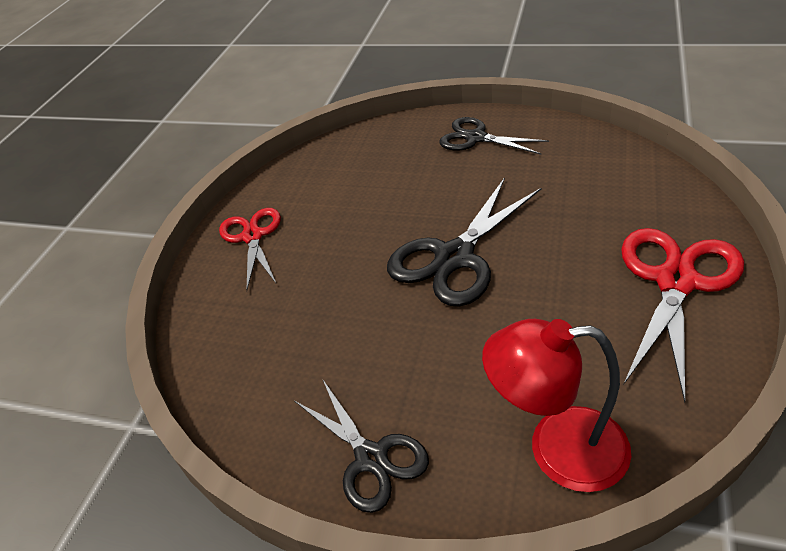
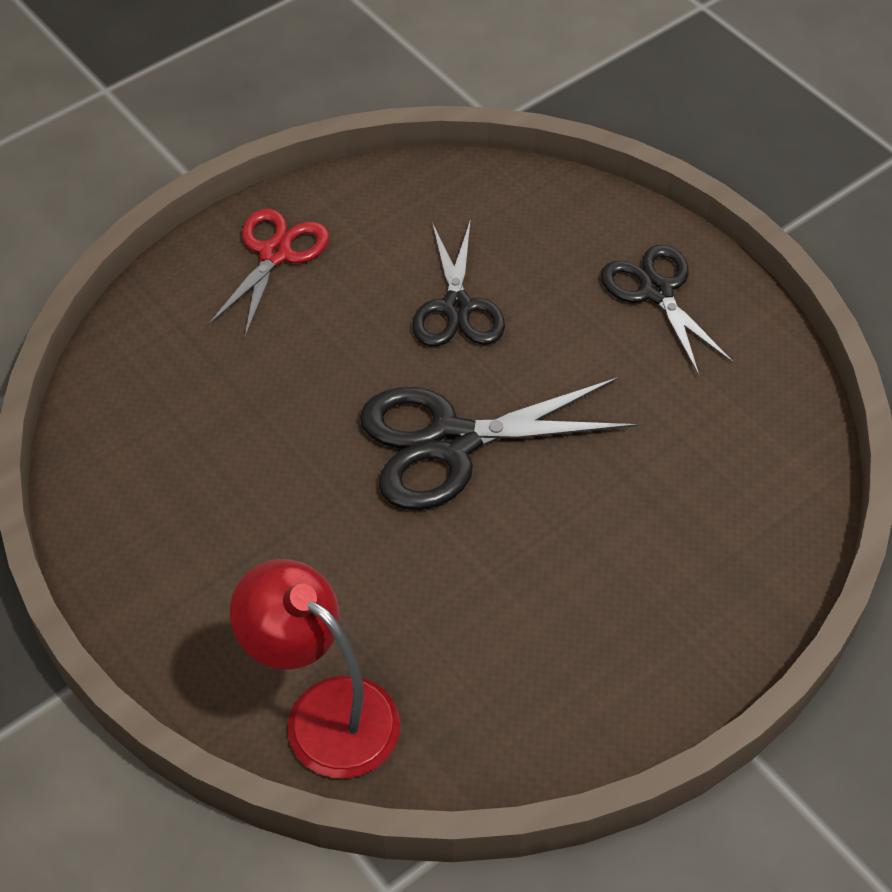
camera: 30 degrees right, 10 degrees up
(371, 458) = (162, 594): black scissors -> black scissors (456, 308)
(676, 281) = (640, 647): red scissors -> none

